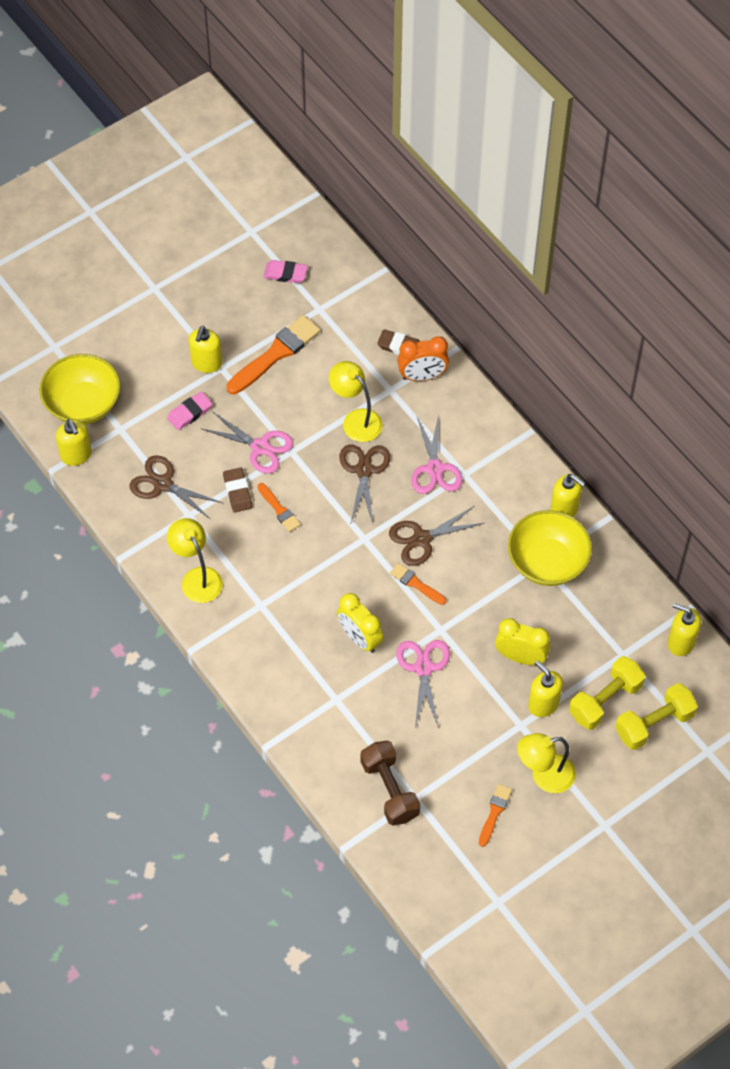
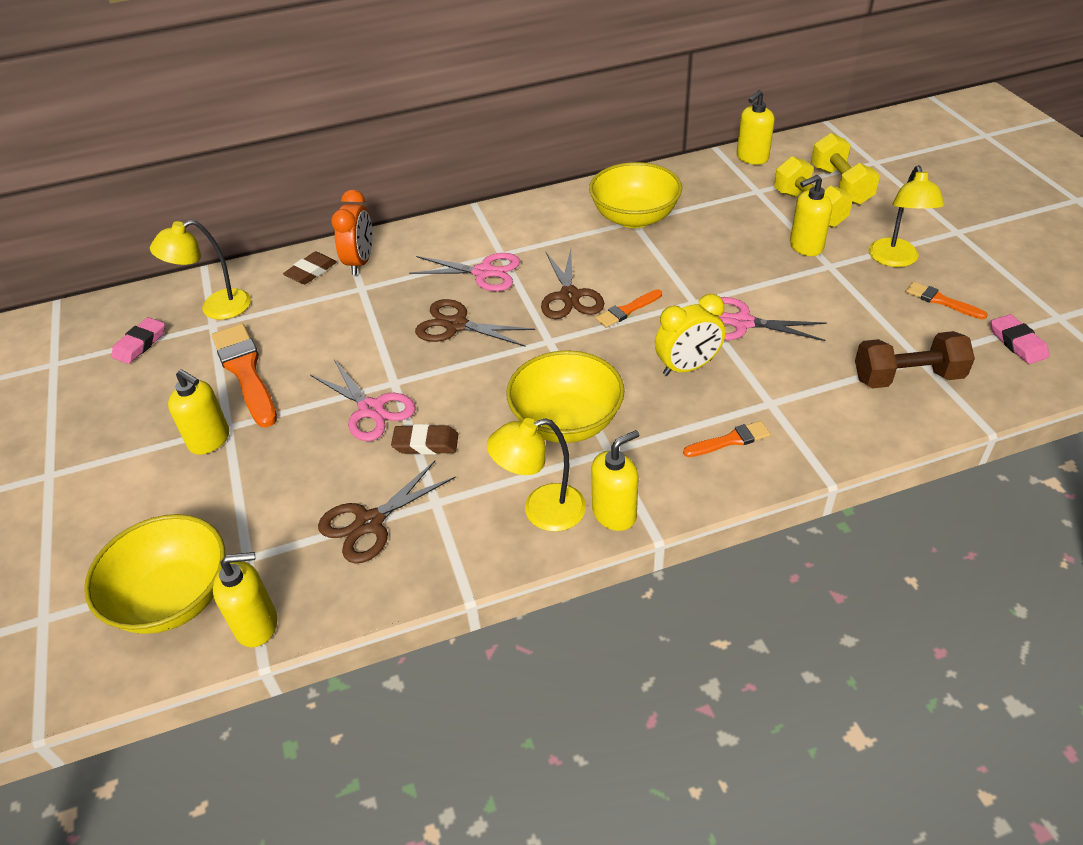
camera: 70 degrees left, 15 degrees down
(190, 413) = (274, 471): pink eraser -> pink eraser (1017, 343)
(260, 447) = (371, 409): pink scissors -> pink scissors turned 90 degrees clockwise
(279, 509) = (473, 407): orange brush -> orange brush (730, 440)
(281, 572) = (566, 422): none -> yellow bowl
(356, 420) = (384, 320): yellow lamp -> yellow lamp (216, 308)
(520, 657) = (744, 252): yellow clock -> none
(564, 509) = (576, 198): yellow soap dispenser -> yellow soap dispenser (614, 513)

